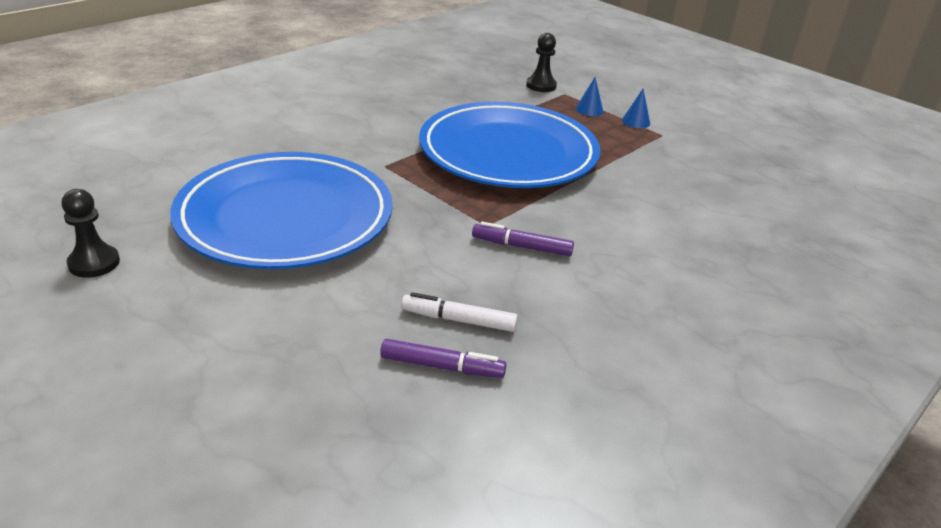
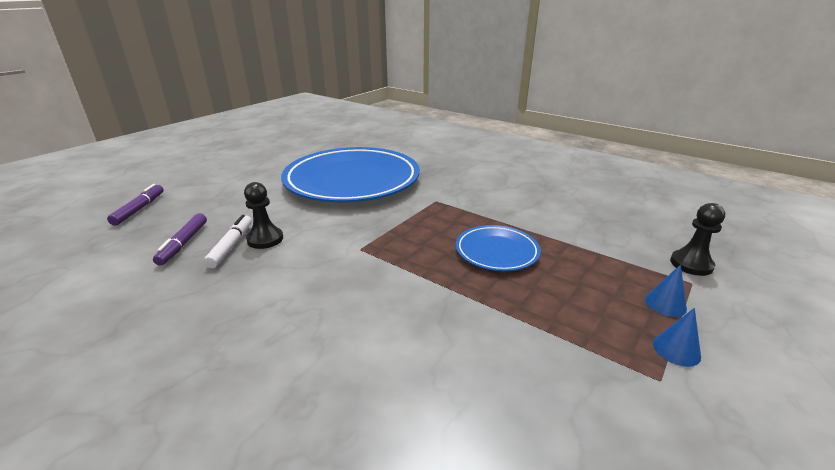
camera: 85 degrees right, 5 degrees down
(94, 263) = (302, 150): black pawn -> black pawn (265, 239)
(508, 153) = (496, 251): blue plate -> blue plate, size x0.46
(521, 247) = (328, 267): purple marker -> purple marker (139, 209)

